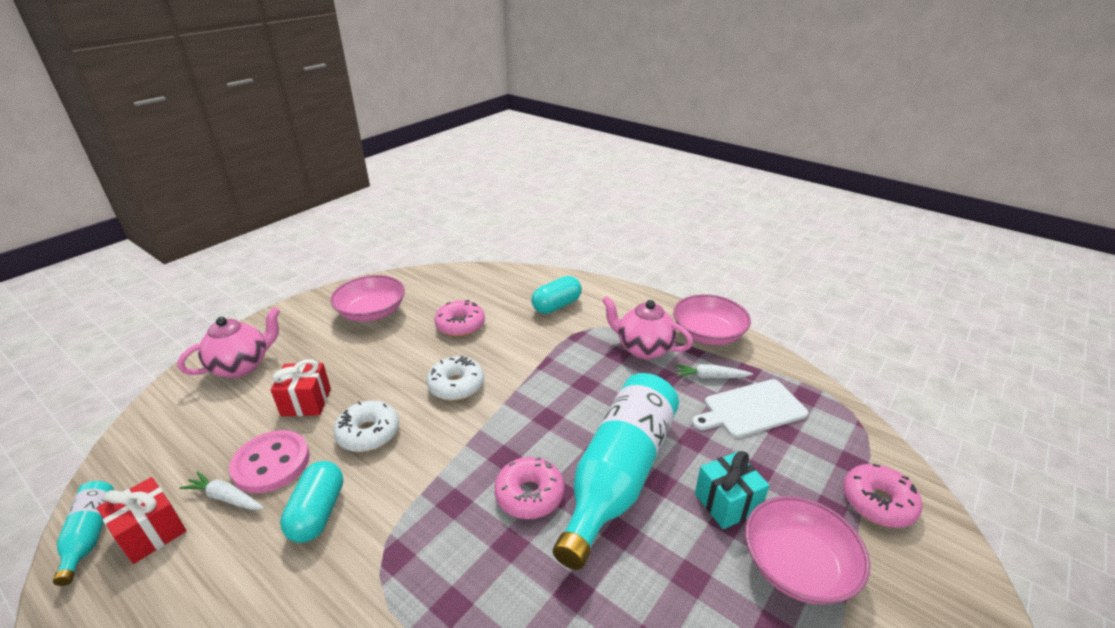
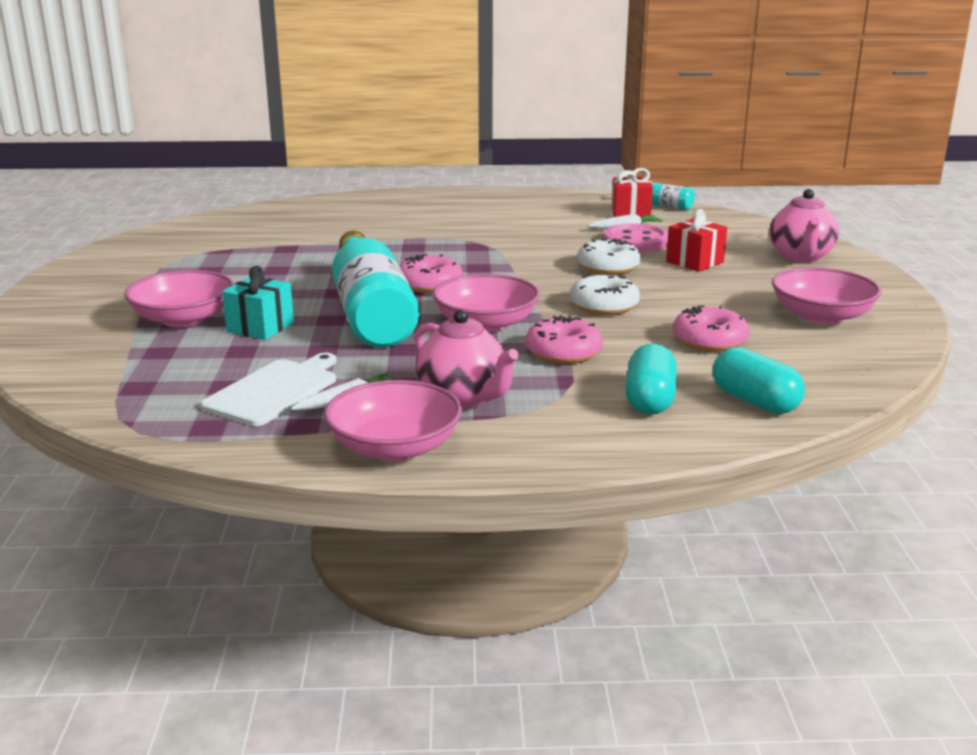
camera: 140 degrees right, 10 degrees down
(318, 513) = (557, 241): turquoise capsule -> turquoise capsule (755, 402)
(554, 408) = (486, 324): none -> pink bowl
(643, 349) = (463, 398): pink teapot -> pink teapot turned 60 degrees clockwise
(877, 502) = (108, 370): pink donut -> pink donut (563, 352)

